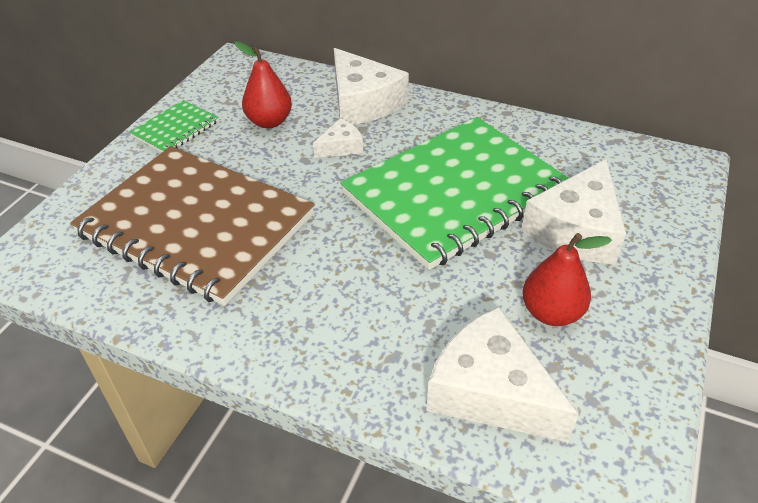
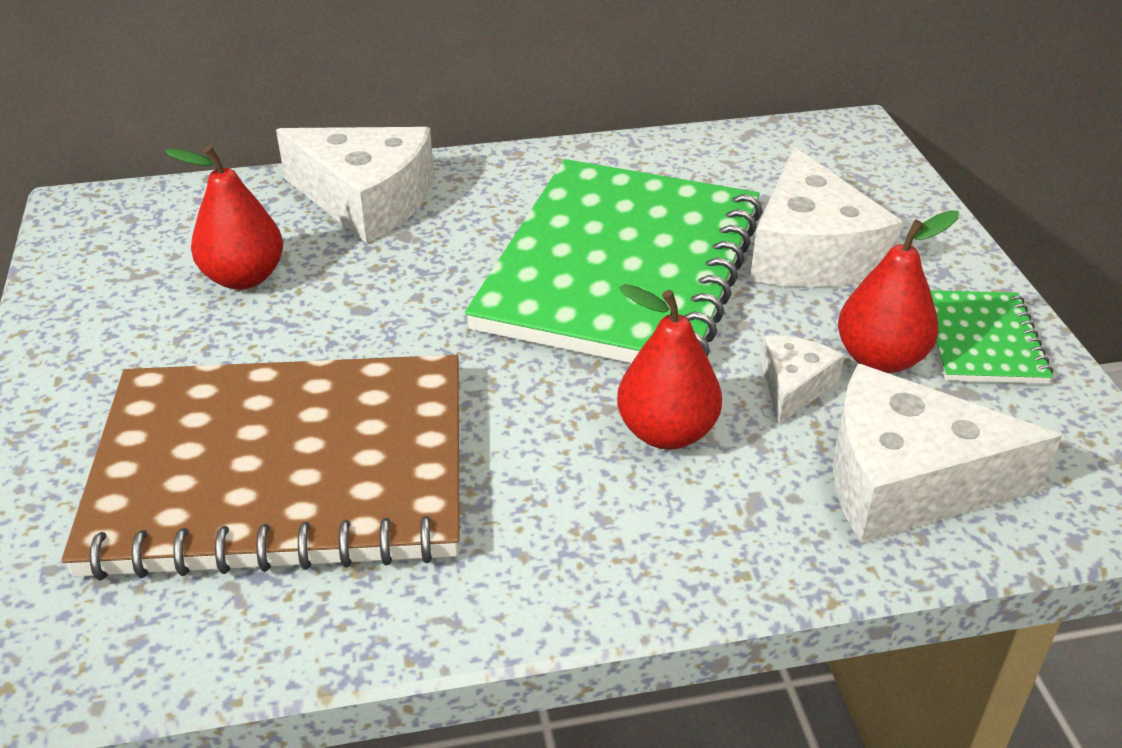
camera: 35 degrees left, 5 degrees down
(175, 129) = (84, 348): green notebook -> green notebook (981, 340)
(341, 147) = (398, 270): white cheese -> white cheese (794, 386)
(386, 295) = (666, 432): none -> red pear

